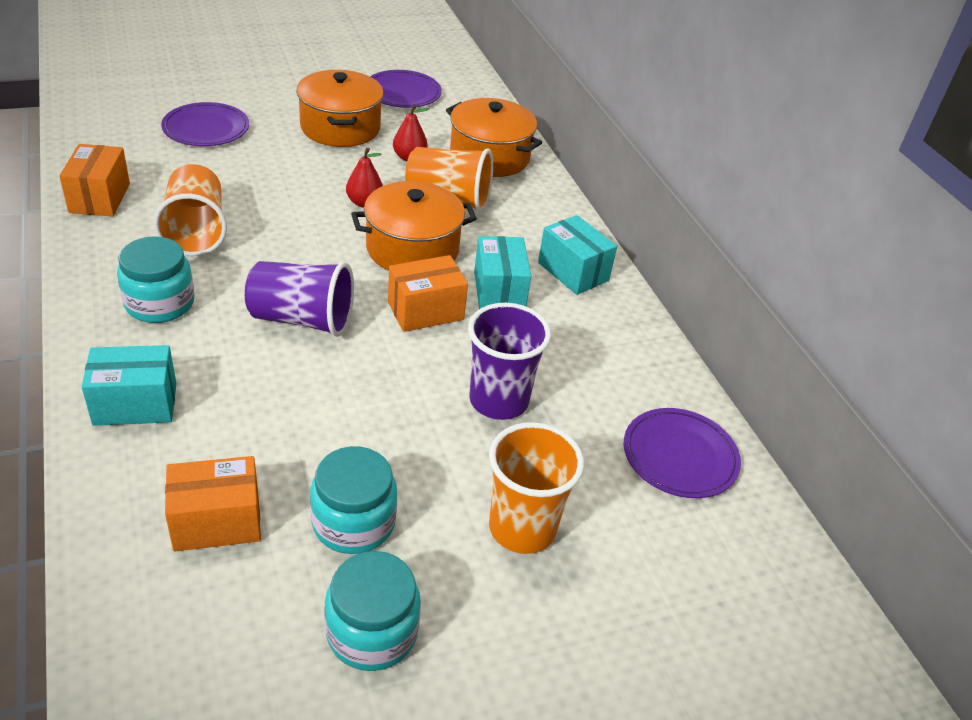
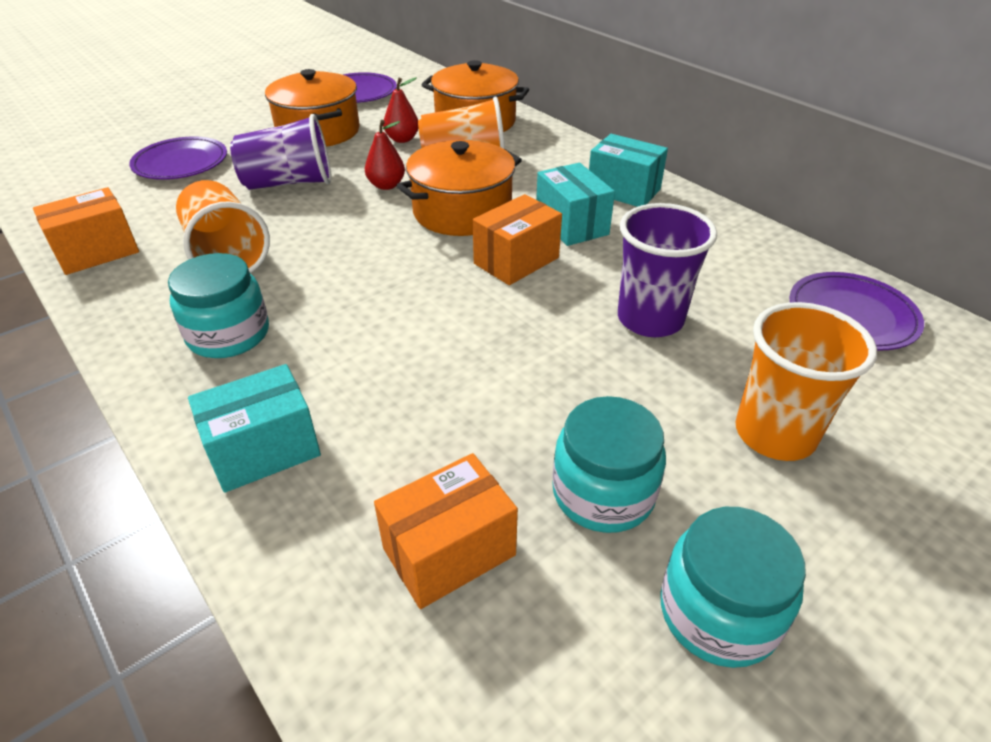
camera: 15 degrees left, 0 degrees up
(100, 198) = (97, 252): orange box -> orange box turned 75 degrees clockwise
(302, 319) = (397, 304): purple cup -> purple cup (289, 183)

